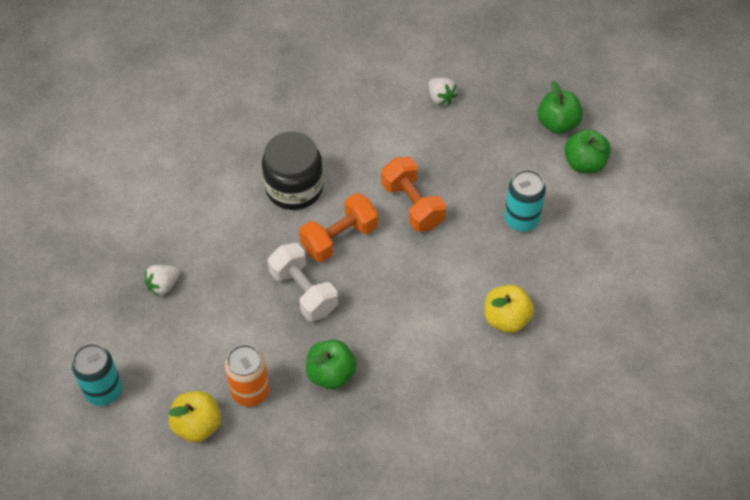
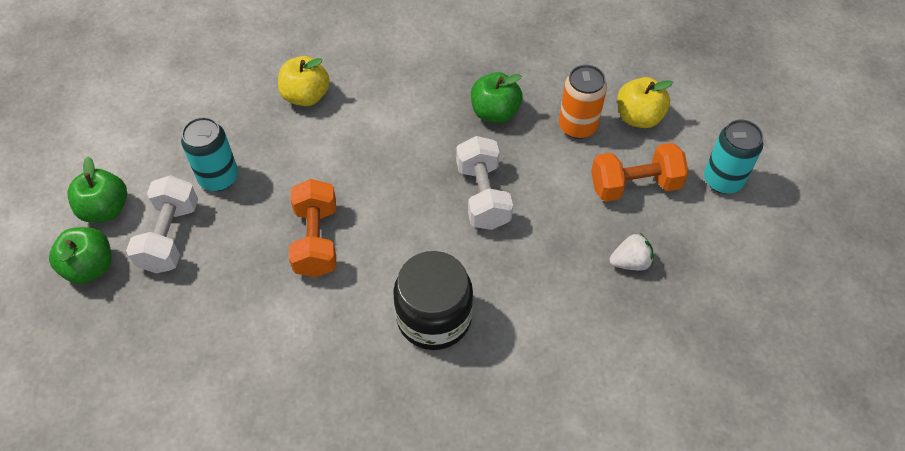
camera: 155 degrees left, 0 degrees up
(339, 238) = (416, 236): orange dumbbell -> orange dumbbell (634, 185)
(441, 98) = (190, 362): white strawberry -> none
(521, 164) = (170, 236): none -> white dumbbell

